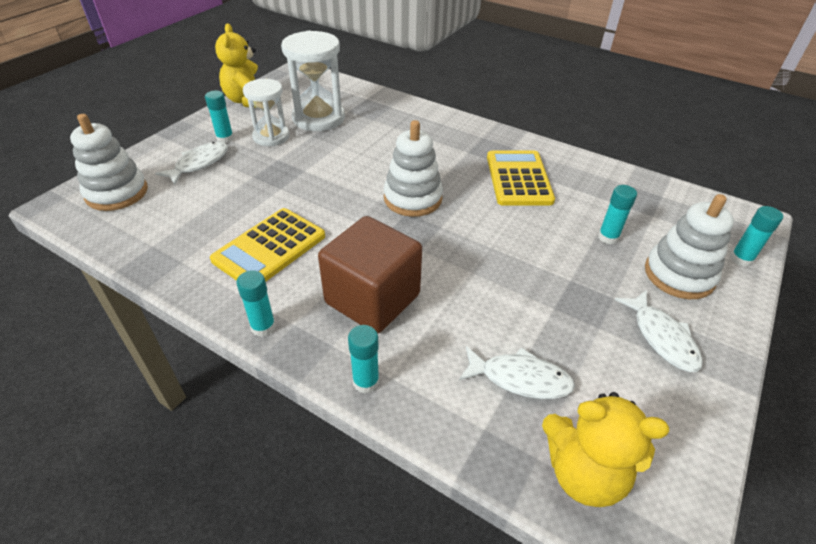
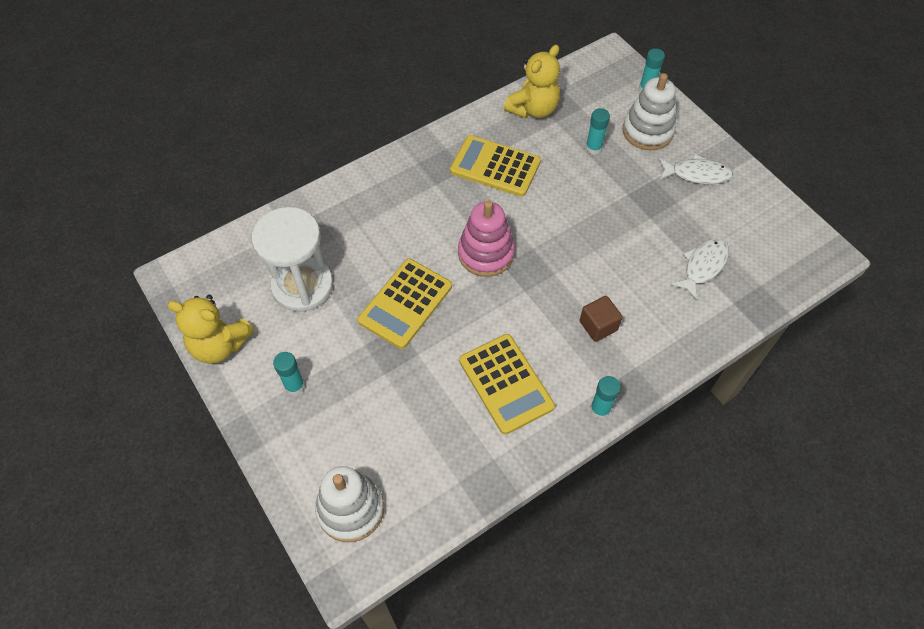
camera: 65 degrees left, 15 degrees up
(199, 163) = (334, 420): white fish -> none
(271, 136) = (316, 340): white hourglass -> none
(329, 168) = (405, 303): none -> yellow calculator
(366, 382) = (676, 356): turquoise glue stick -> none
(372, 299) = (598, 326): brown cube -> brown cube, size x0.49
(412, 198) = (486, 253): white stacking toy -> pink stacking toy
(583, 473) = (776, 267): yellow teddy bear -> yellow teddy bear (533, 109)

